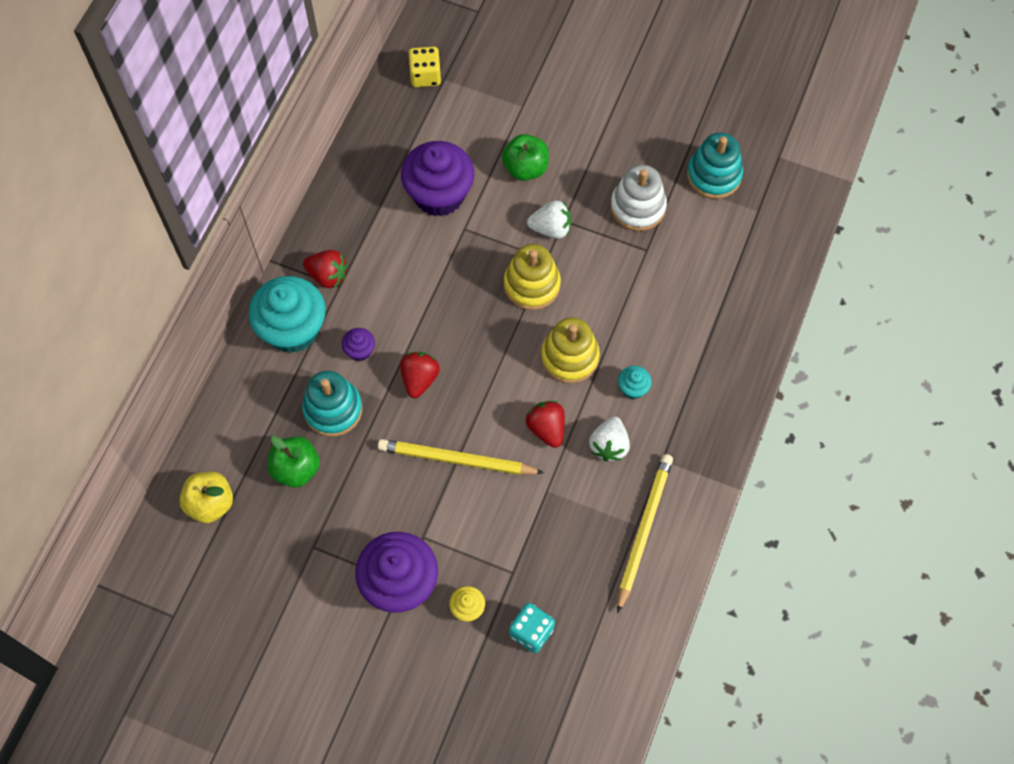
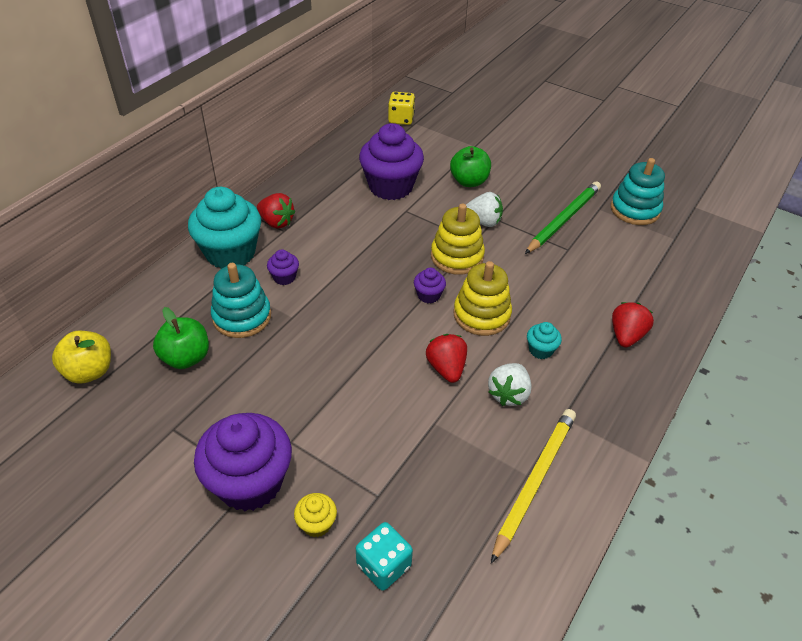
camera: 10 degrees right, 20 degrees down
(419, 379) = (332, 307): red strawberry -> red strawberry (626, 336)
(457, 459) = (348, 378): yellow pencil -> none
(512, 343) = (428, 295): none -> purple cupcake
(637, 207) = (563, 220): white stacking toy -> green pencil

